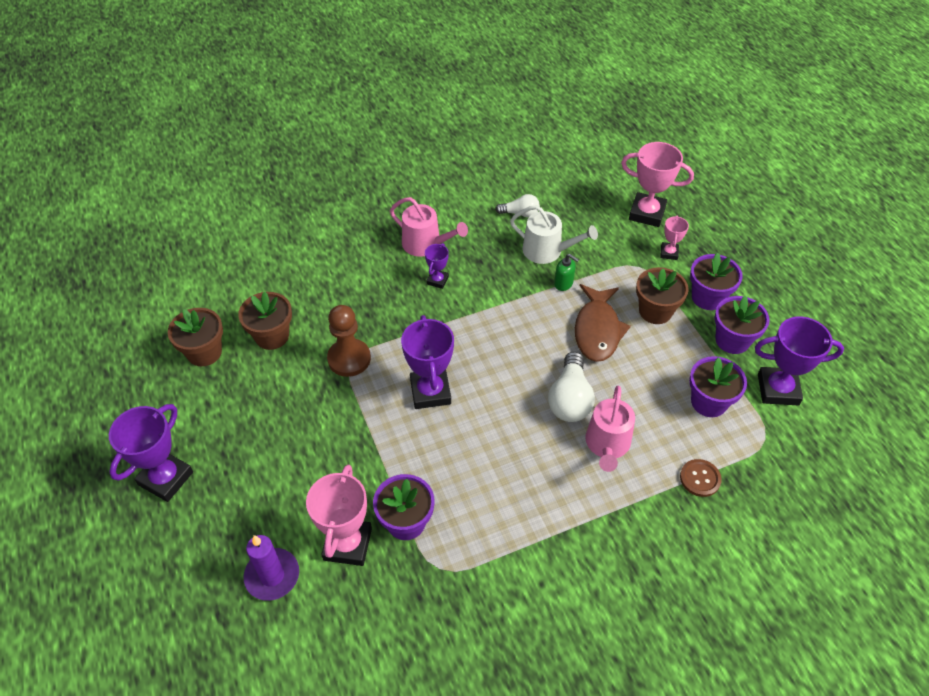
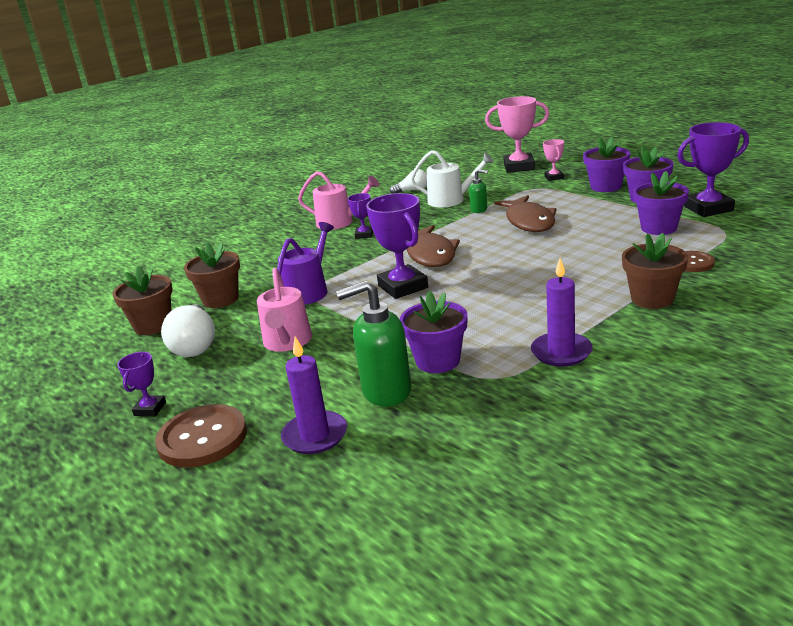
camera: 15 degrees left, 25 degrees down
(166, 478) = (150, 409): purple trophy -> purple trophy, size x0.52
(191, 537) = (202, 438): none -> brown button
(347, 544) = (386, 391): pink trophy -> green soap dispenser
(349, 359) = (308, 291): brown pawn -> purple watering can
(479, 347) = (430, 254): none -> brown fish
(508, 559) = (561, 352): none -> purple candle
(570, 399) = (537, 257): white light bulb -> white light bulb (195, 345)
(607, 445) = (593, 269): pink watering can -> pink watering can (287, 342)
(655, 311) = (569, 202): brown flower pot -> brown flower pot (652, 298)

